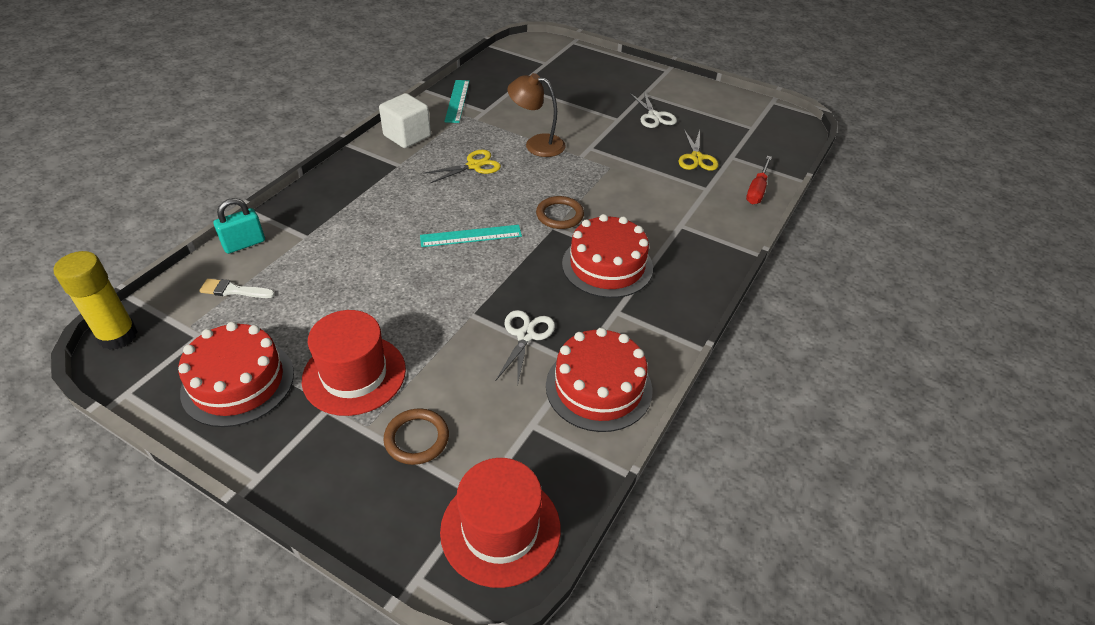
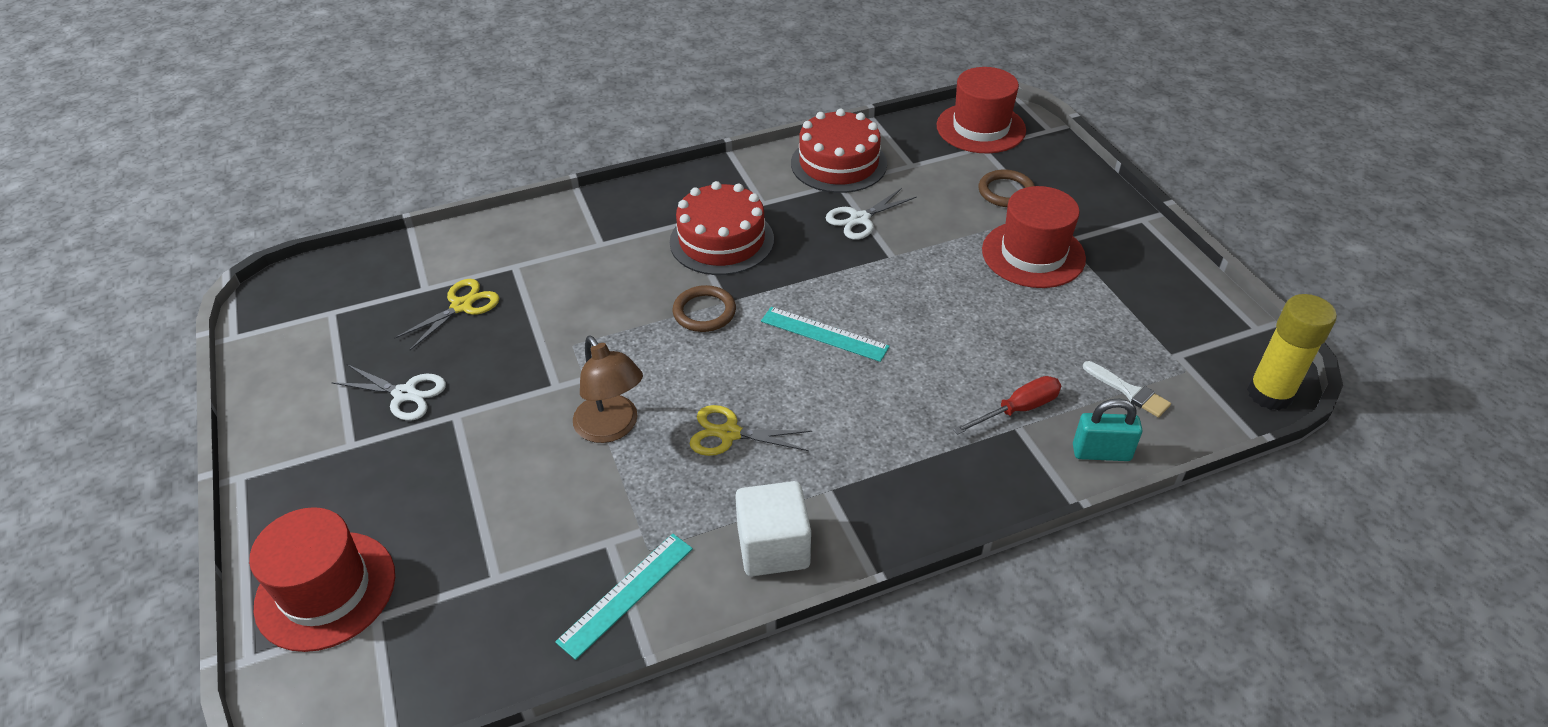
camera: 140 degrees left, 0 degrees up
(238, 382) = (1144, 293): red cake -> none
(575, 61) = (326, 590): none -> red hat
(654, 116) = (405, 394): white scissors -> white scissors turned 90 degrees clockwise
(757, 190) = (470, 240): red screwdriver -> red screwdriver (1018, 409)

